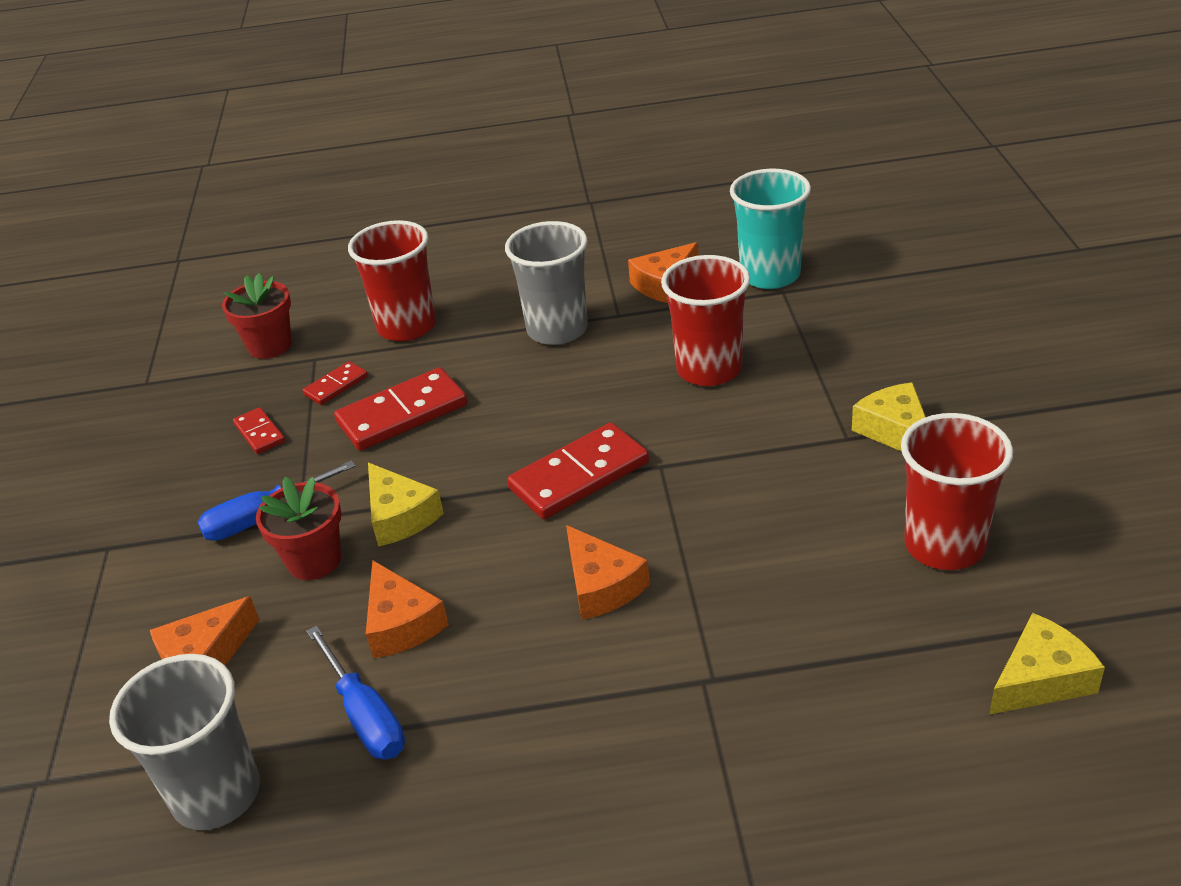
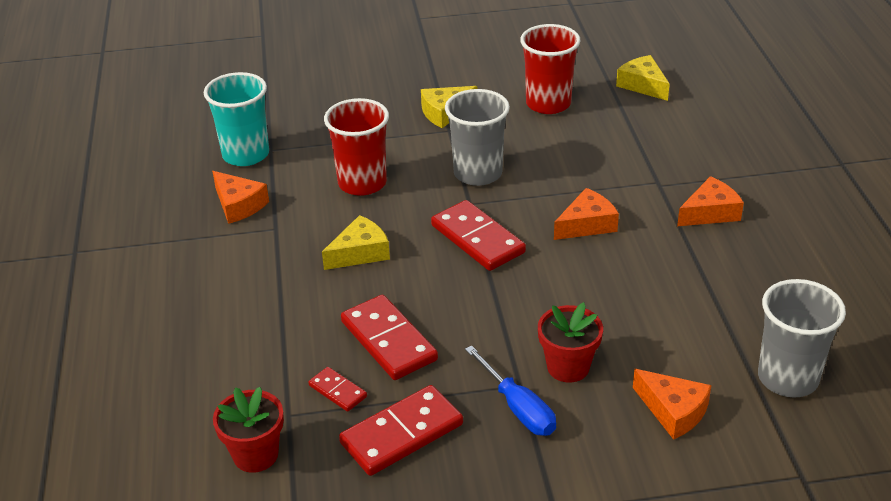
camera: 95 degrees left, 0 degrees up
(260, 433) = (401, 433): red domino -> red domino, size x1.93
(365, 715) = (710, 318): blue screwdriver -> none
(399, 516) = (518, 326): yellow cheese -> yellow cheese (360, 253)
(401, 623) = (628, 311): orange cheese -> orange cheese (710, 213)
(407, 326) = (252, 355): red cup -> none
(557, 330) = (287, 260): grey cup -> grey cup (478, 173)

